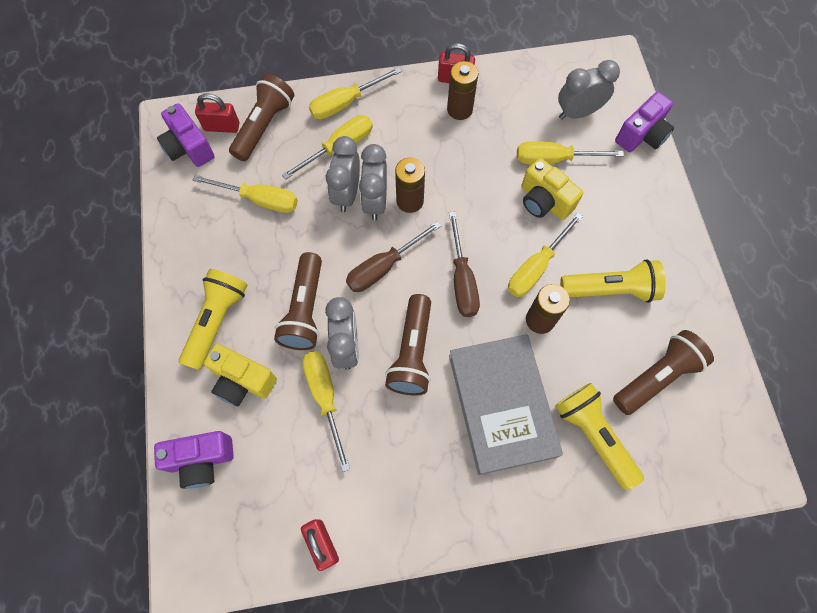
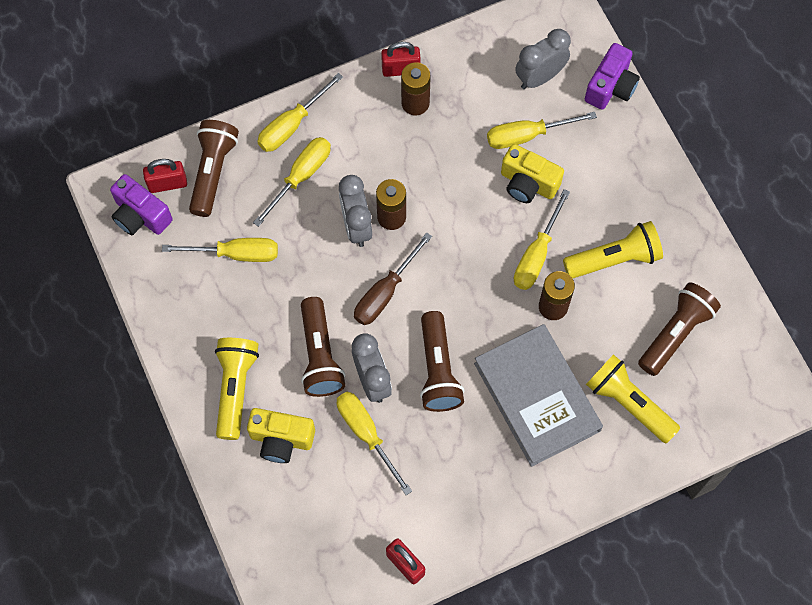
camera: 15 degrees left, 0 degrees up
(201, 460) = (267, 522): purple camera -> none
(347, 194) = (324, 225): grey clock -> none
(462, 279) = (467, 285): brown screwdriver -> none

